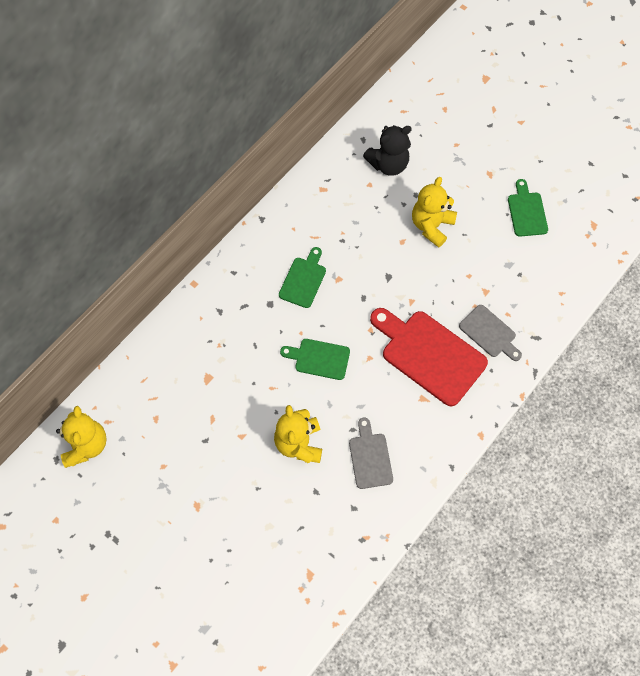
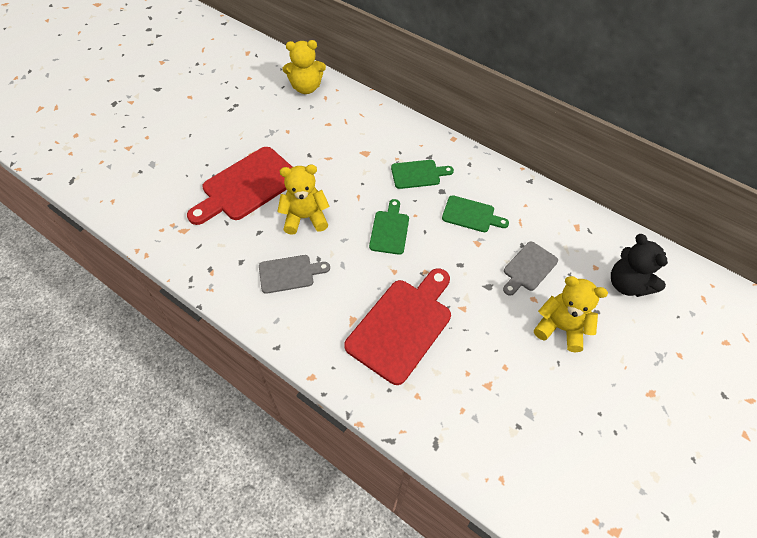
camera: 85 degrees right, 10 degrees down
(249, 509) = (247, 186): none -> red cutting board
(489, 333) = (435, 388): grey cutting board -> grey cutting board (528, 268)
(527, 212) = (610, 438): green cutting board -> green cutting board (418, 174)

